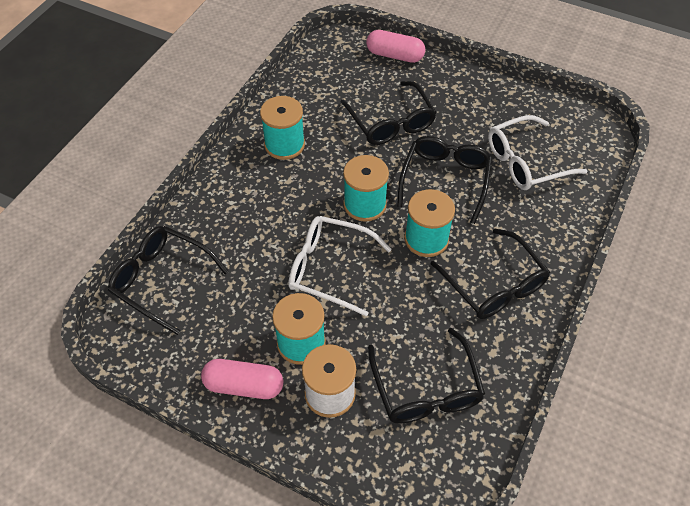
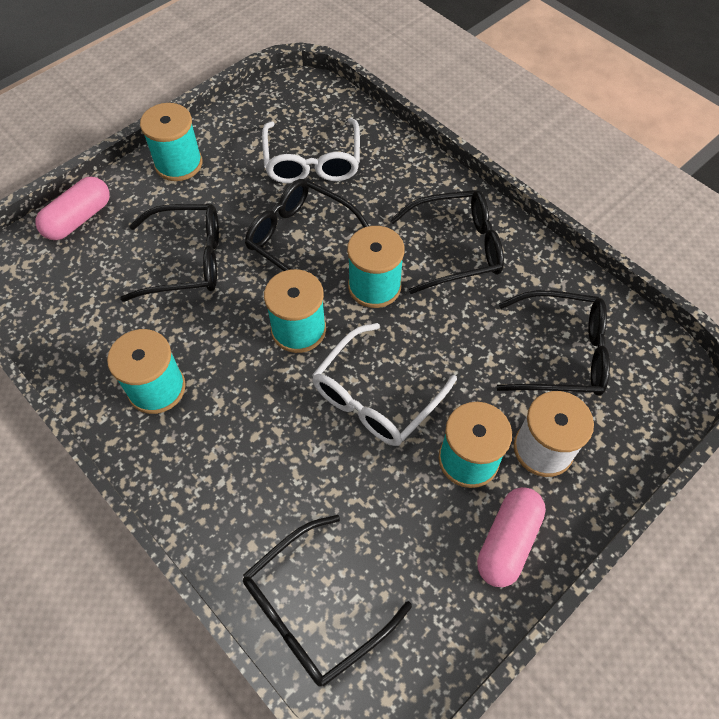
camera: 70 degrees left, 5 degrees up
(473, 86) = (178, 164): none -> turquoise spool

